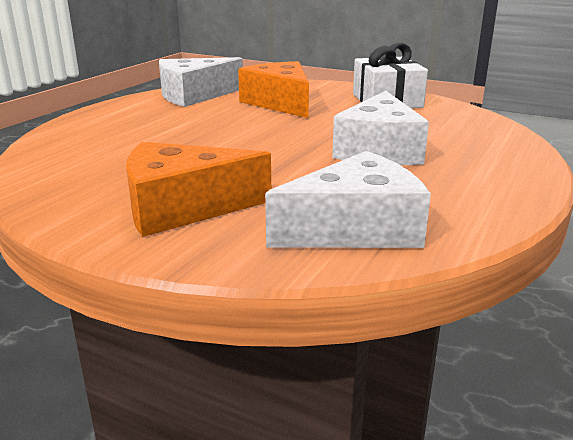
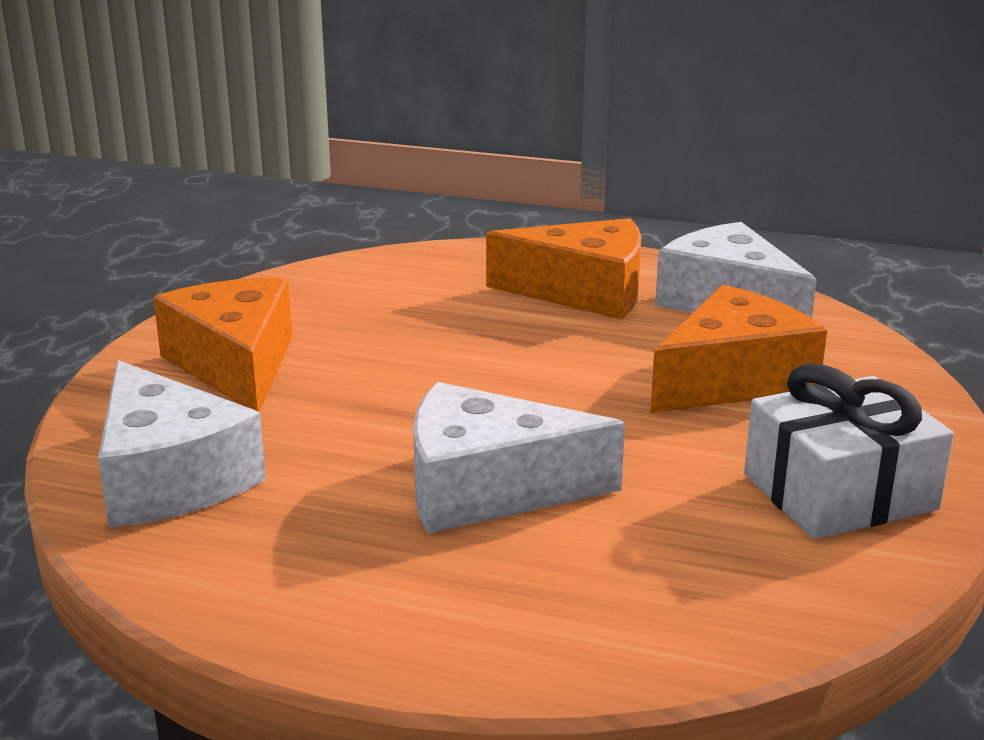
camera: 80 degrees right, 0 degrees up
(151, 117) = (584, 292): none -> orange cheese

